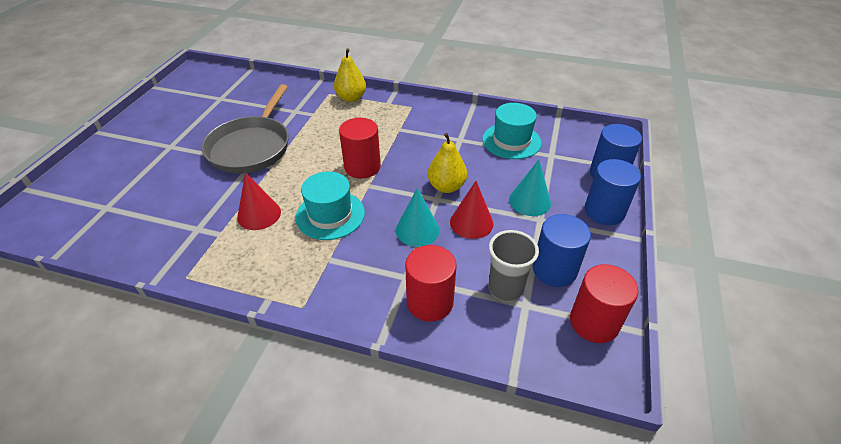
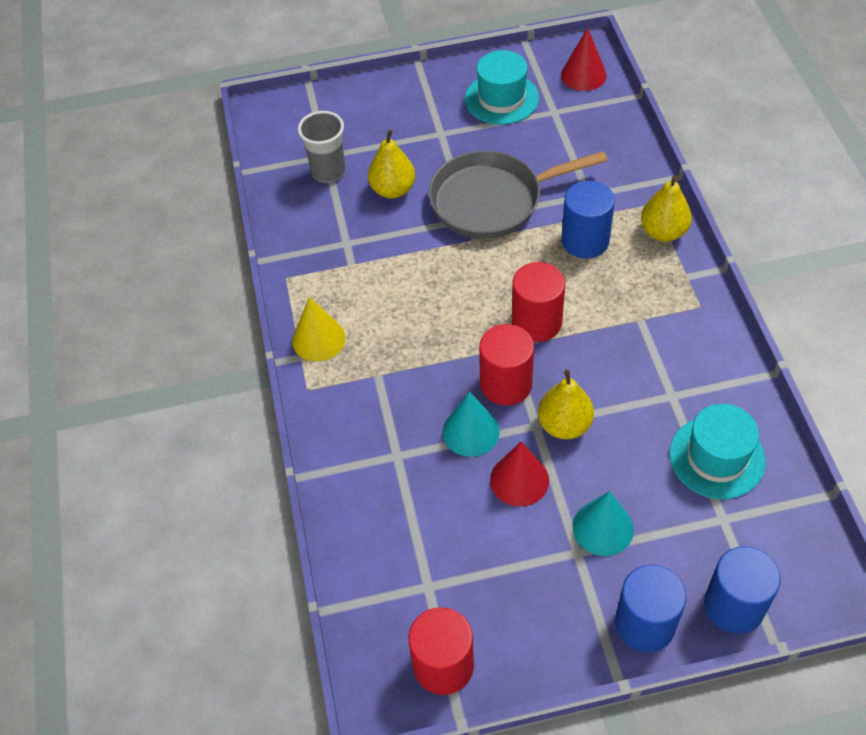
camera: 65 degrees right, 10 degrees up
(184, 186) = (393, 190): none -> yellow pear
(259, 214) = (397, 278): red cone -> red cone (583, 75)
(264, 280) = (318, 339): none -> yellow cone
(330, 215) = (438, 338): turquoise hat -> turquoise hat (501, 98)
(430, 302) = (377, 493): red cylinder -> red cylinder (506, 384)
(505, 289) = (438, 557): grey cup -> grey cup (328, 172)
(554, 269) = (499, 598): blue cylinder -> blue cylinder (585, 240)

